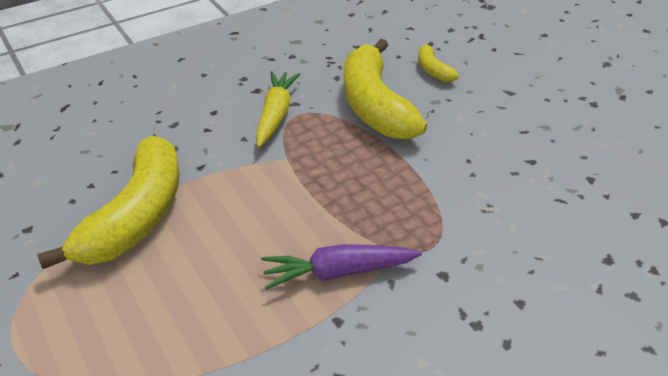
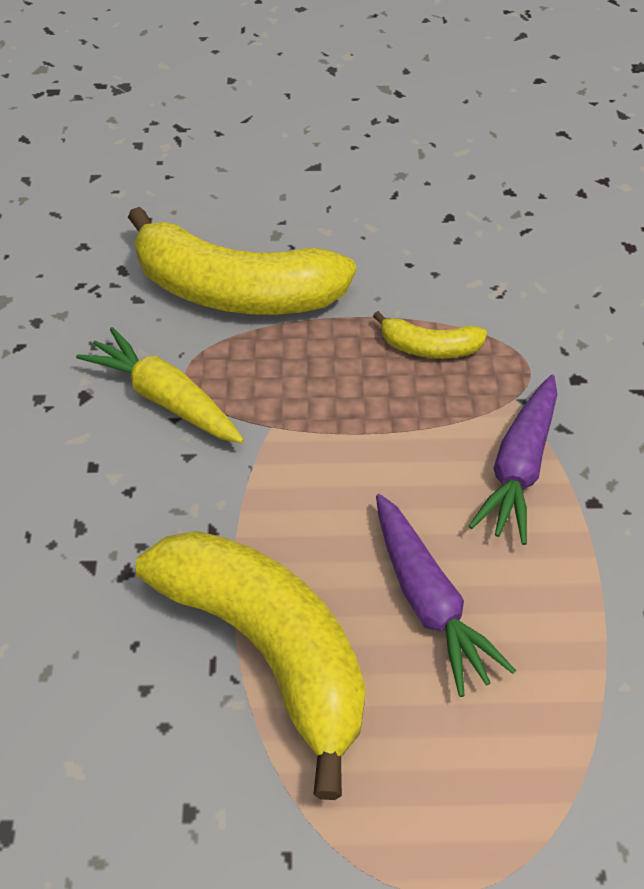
camera: 60 degrees left, 10 degrees up
(205, 268) = (428, 601): none -> purple carrot
(433, 70) = (210, 204): yellow banana -> yellow banana (429, 347)

